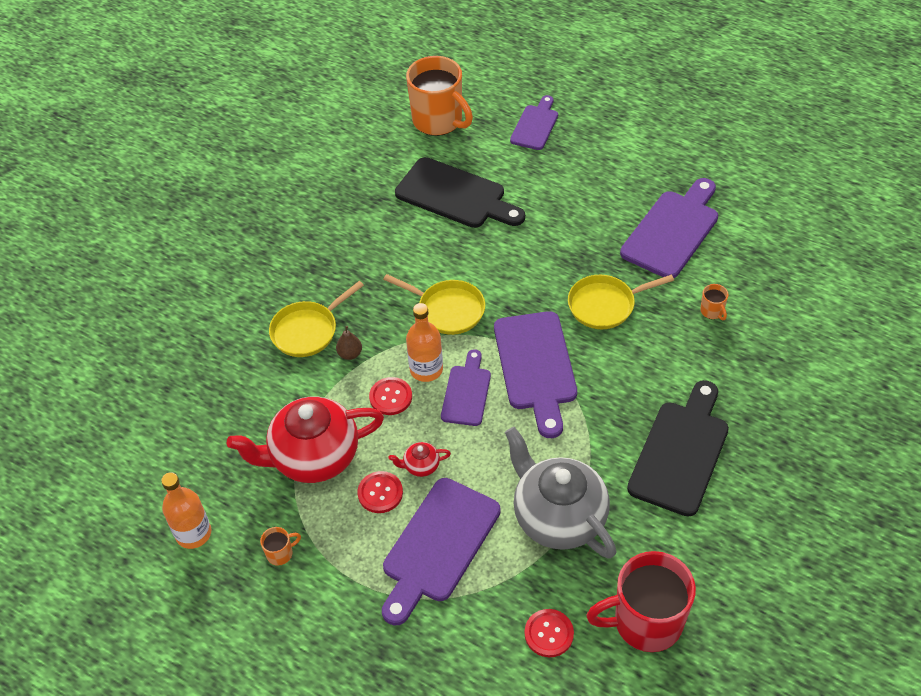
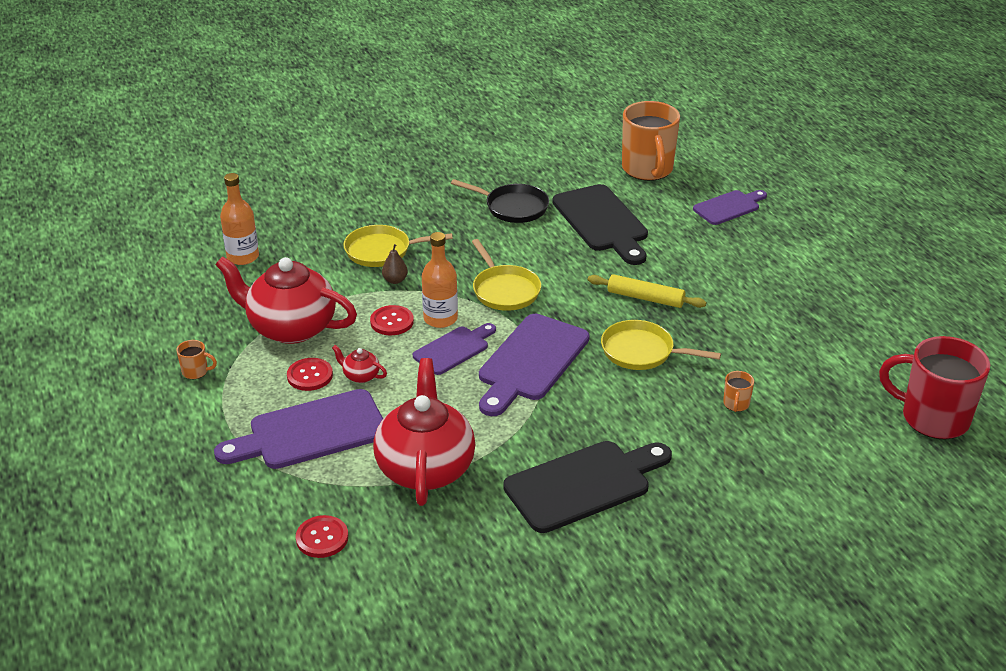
camera: 35 degrees right, 15 degrees down
(193, 533) = (155, 327): orange bottle -> orange bottle (243, 257)
(370, 221) = (513, 207): none -> black pan
(558, 516) = (425, 468): grey teapot -> red teapot
(559, 252) = (645, 298): none -> yellow rolling pin
(645, 622) = (408, 579): red mug -> red mug (933, 418)
(672, 231) = (768, 332): purple cutting board -> none

